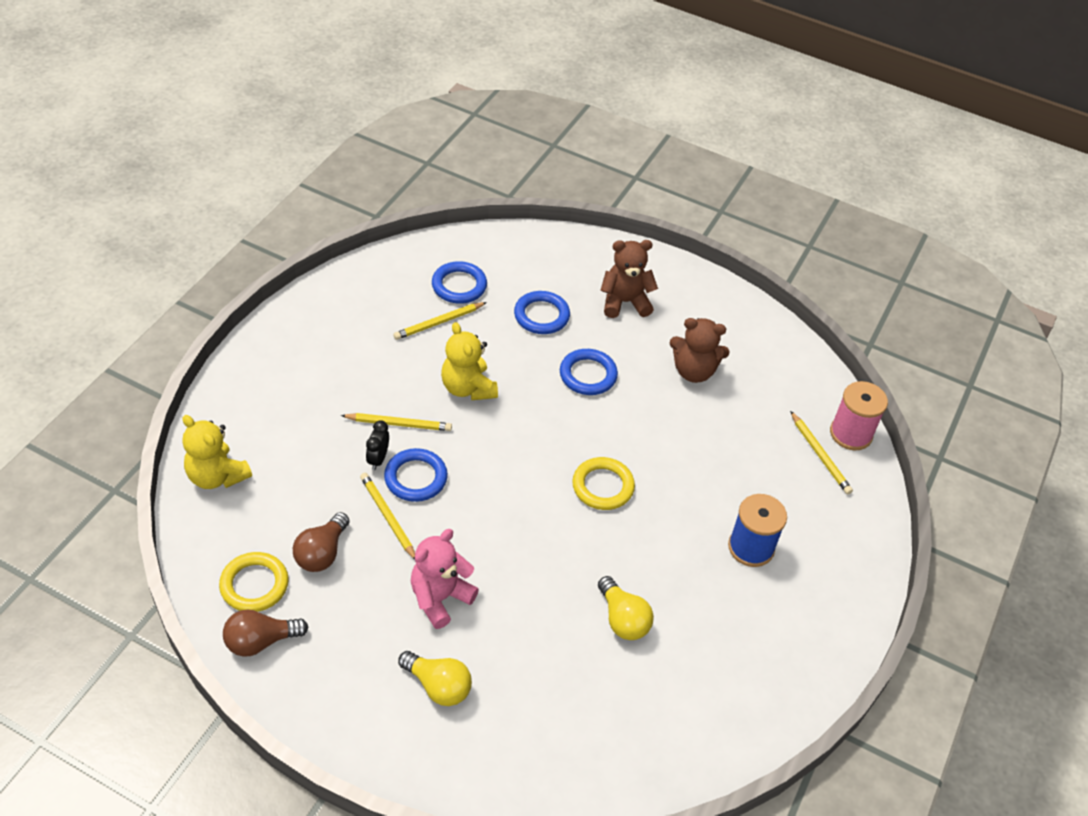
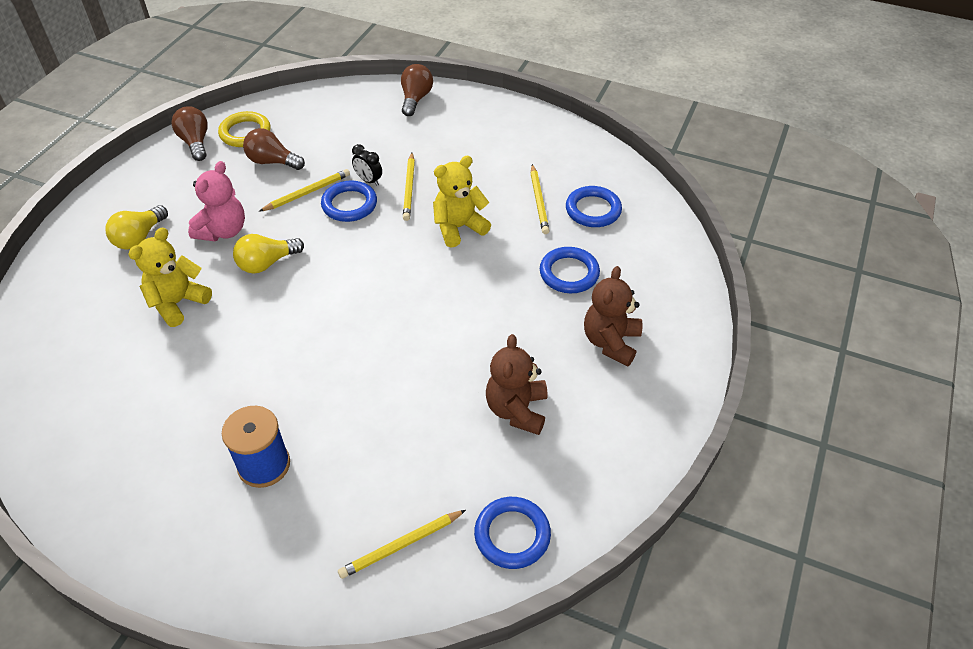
camera: 90 degrees right, 0 degrees up
(217, 476) = (346, 101): yellow teddy bear -> yellow teddy bear (178, 303)
(233, 407) = (415, 99): none -> brown light bulb
(378, 459) = (369, 180): black clock -> black clock turned 150 degrees counterclockwise
(439, 322) = (539, 201): yellow pencil -> yellow pencil turned 150 degrees counterclockwise
(440, 598) = (223, 231): pink teddy bear -> pink teddy bear turned 75 degrees clockwise
(588, 375) = (492, 315): blue ring -> blue ring (512, 535)
(603, 486) = (344, 333): yellow ring -> none
(622, 619) = (186, 354): yellow light bulb -> yellow light bulb (267, 263)
(625, 302) = (611, 342): brown teddy bear -> brown teddy bear turned 150 degrees counterclockwise
(851, 434) = (440, 586): pink spool -> none

